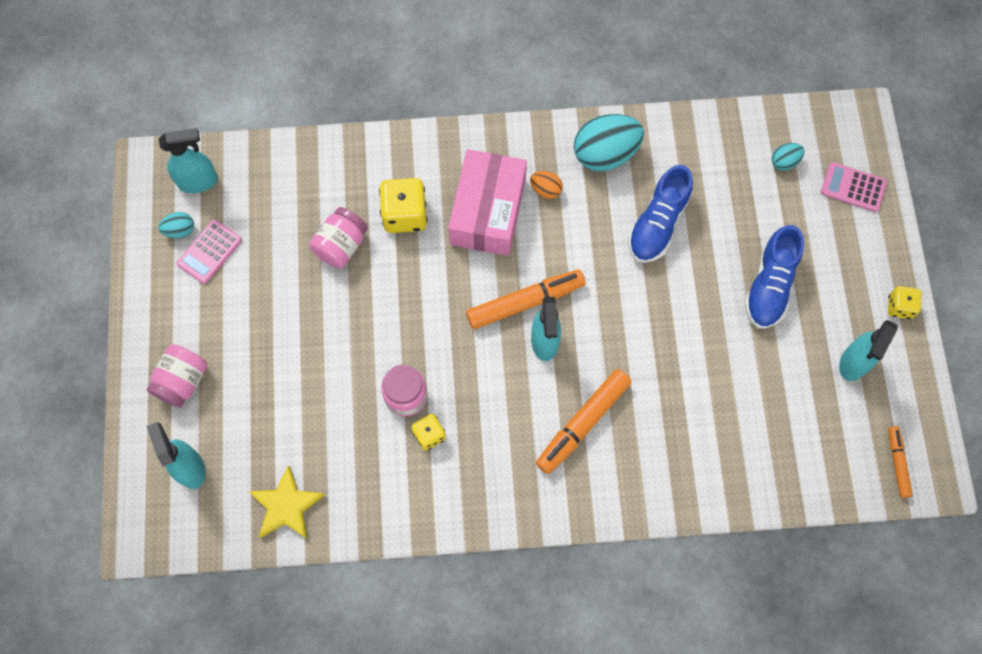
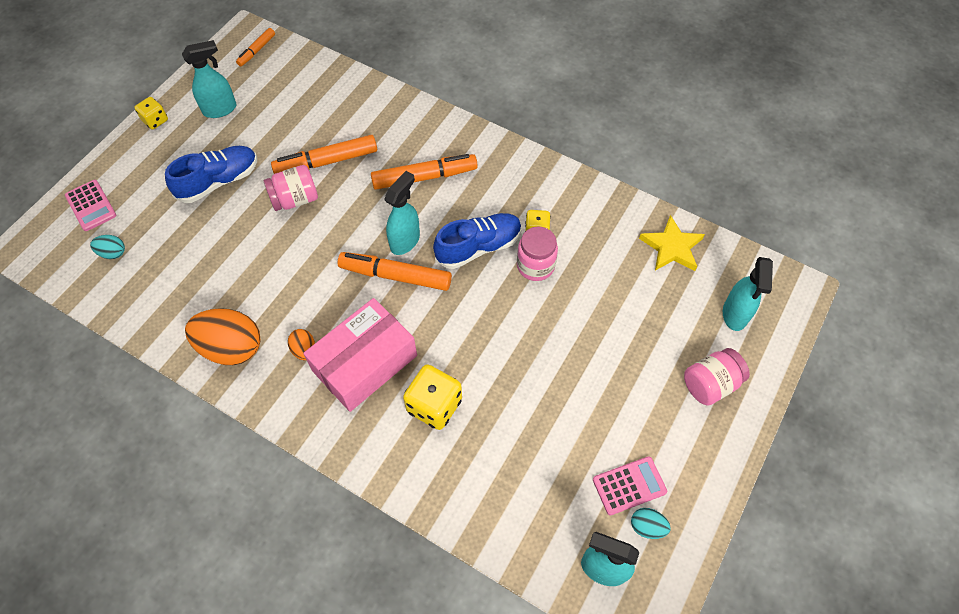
camera: 145 degrees left, 10 degrees down
(341, 246) = (507, 414): pink jar -> pink jar (295, 199)
(605, 154) = (231, 348): turquoise egg -> orange egg
(657, 224) = (248, 269): blue shoe -> blue shoe (478, 247)
(691, 375) = (326, 162): none -> orange marker

